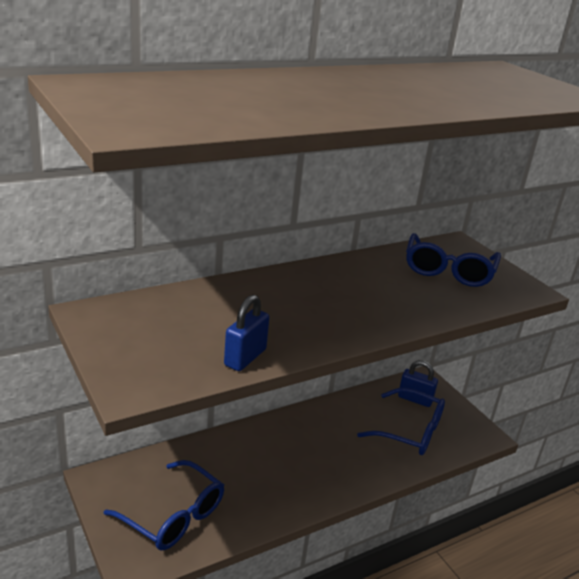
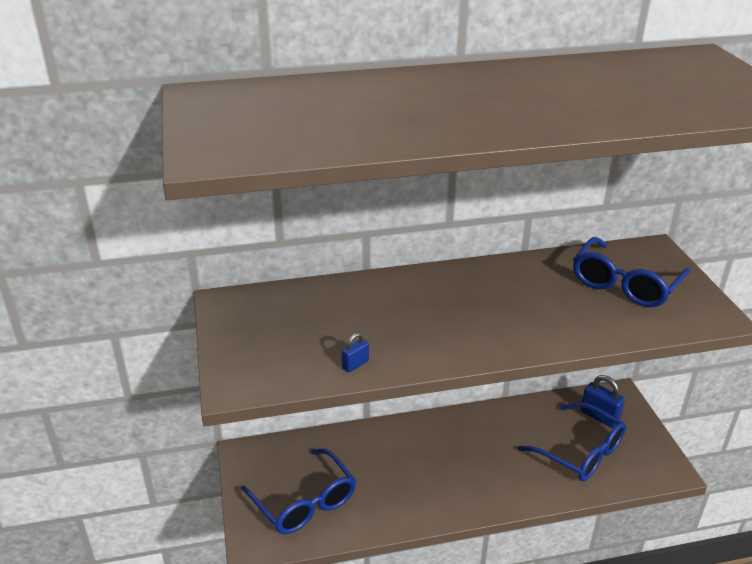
camera: 20 degrees right, 5 degrees up
(245, 357) = (355, 364): blue padlock -> blue padlock, size x0.55

